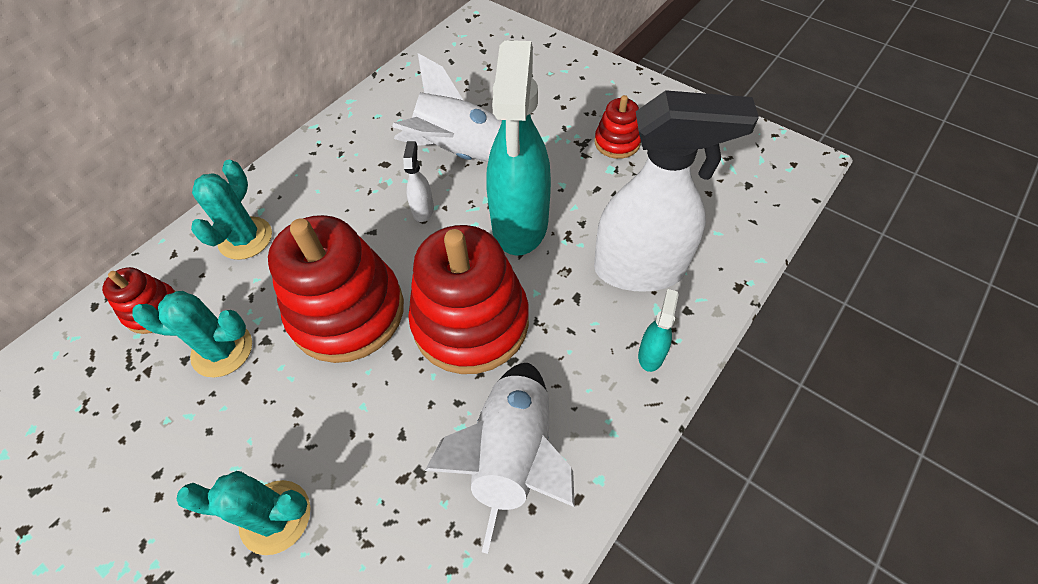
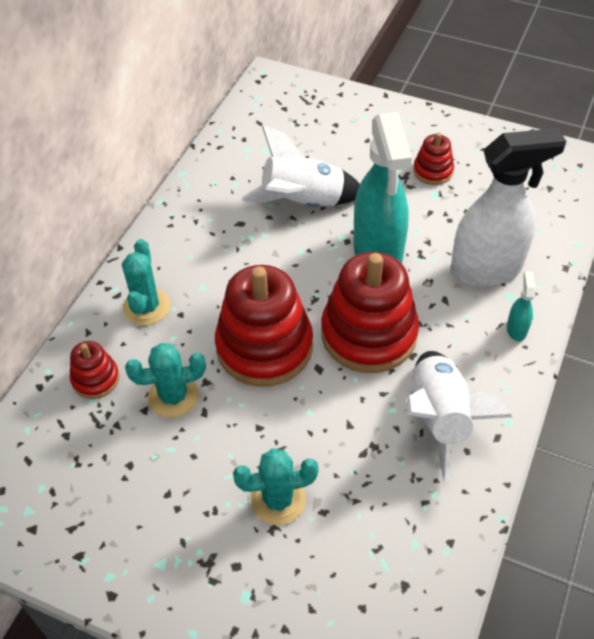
camera: 15 degrees left, 5 degrees down
(423, 209) = (291, 255): white spray bottle -> none

